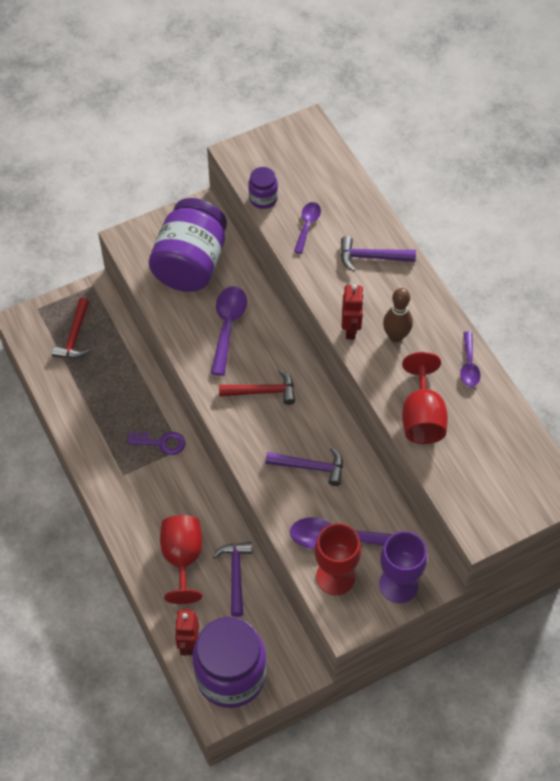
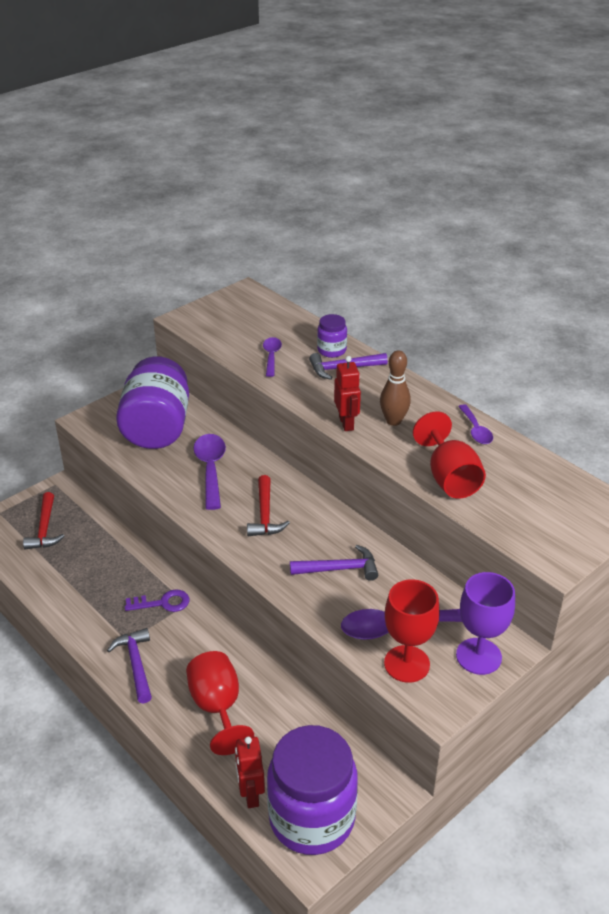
camera: 15 degrees left, 20 degrees down
(235, 575) = (283, 710): purple hammer -> purple hammer (136, 664)
(262, 391) = (265, 515): red hammer -> red hammer turned 105 degrees clockwise
(263, 198) = (221, 344): purple jar -> purple jar (331, 350)

